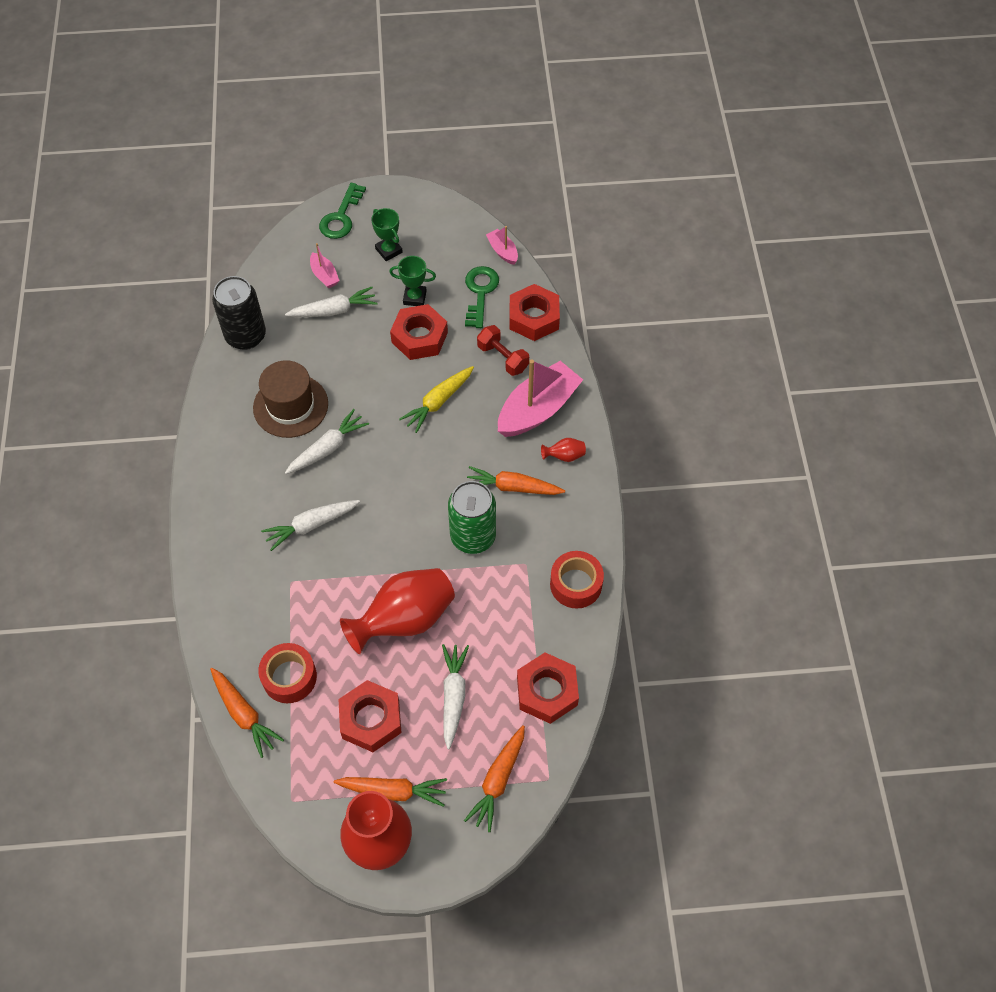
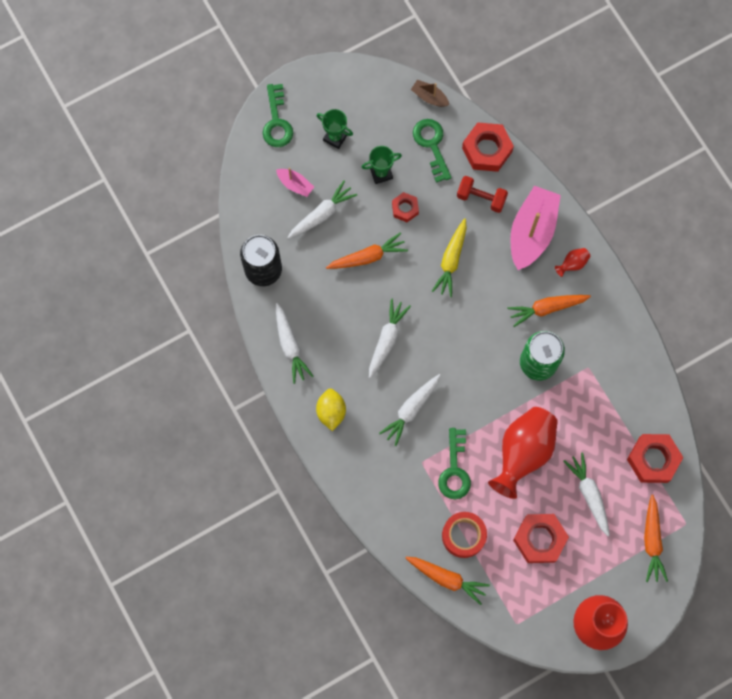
camera: 25 degrees left, 15 degrees up
(227, 413) = (290, 345): none -> white carrot
(228, 492) = (331, 412): none -> yellow lemon
(290, 406) = (336, 316): brown hat -> none
(321, 604) = (454, 470): none -> green key
(393, 791) = (583, 583): orange carrot -> orange carrot (367, 257)
(419, 337) = (405, 208): red nut -> red nut, size x0.57
(502, 251) = (429, 97): pink boat -> brown boat
(576, 584) = (633, 367): red tape -> none

